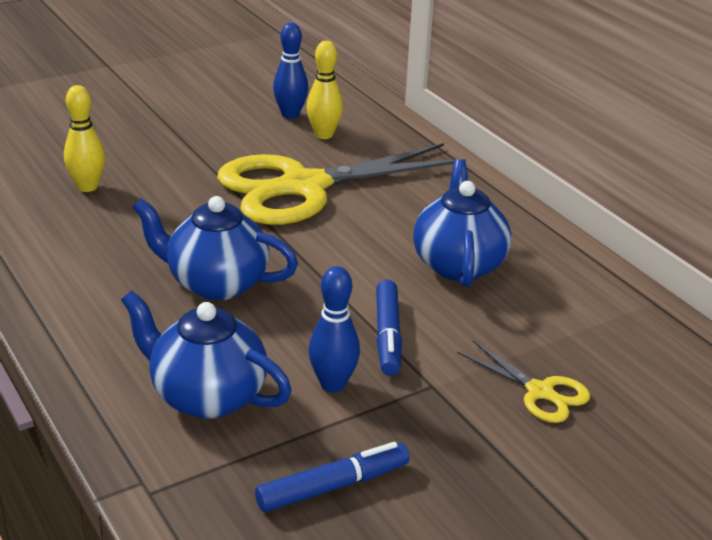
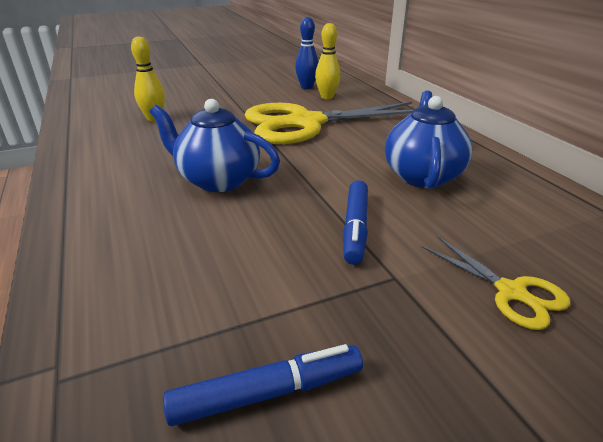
camera: 10 degrees right, 0 degrees up
(207, 396) = (169, 273): blue teapot -> none
(333, 384) = (295, 269): blue bowling pin -> none

